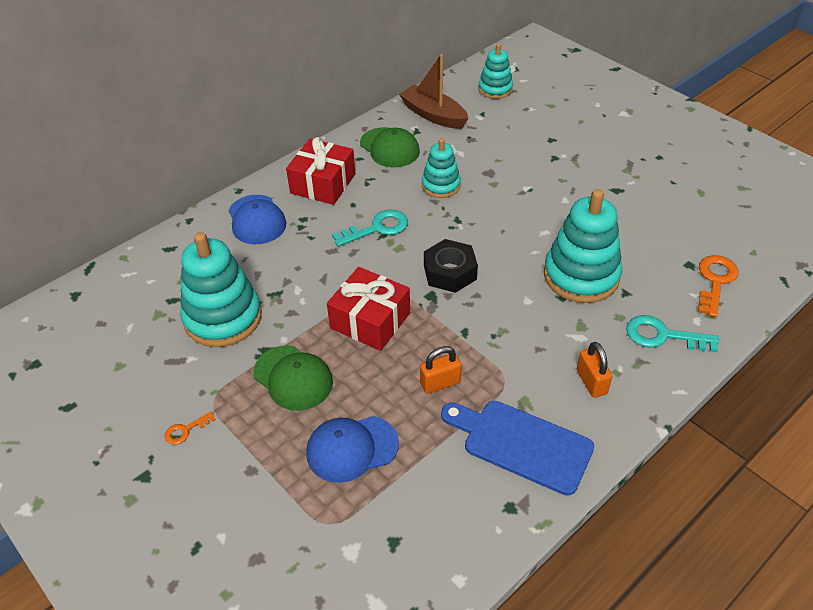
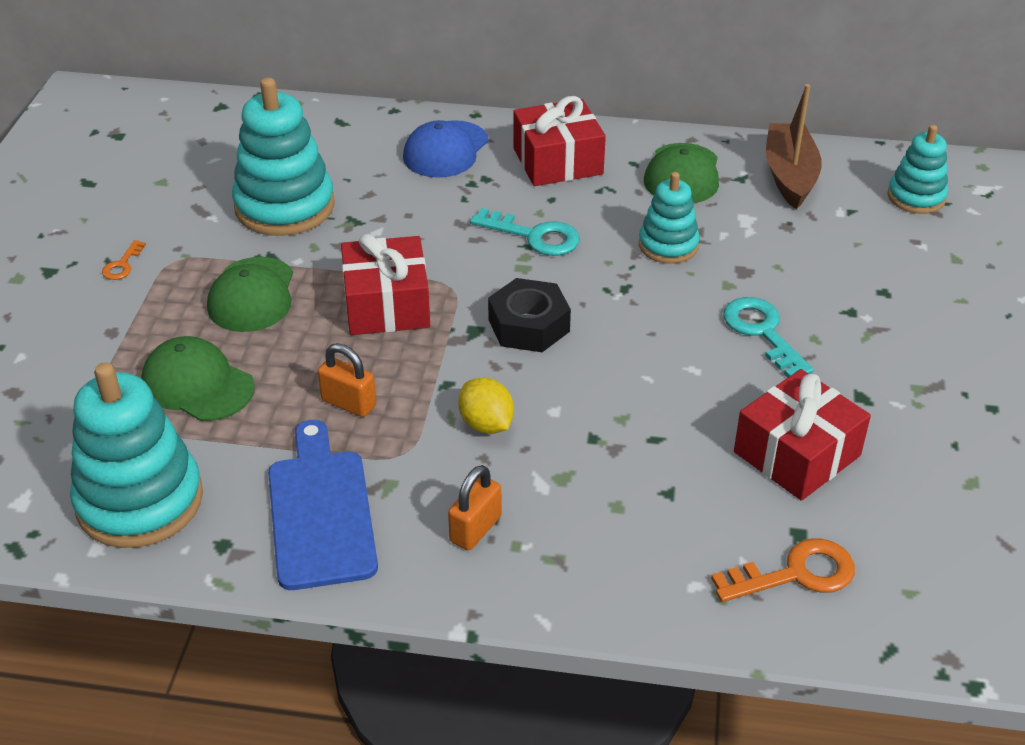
camera: 50 degrees right, 5 degrees down
(186, 430) = (122, 265): orange key -> orange key turned 90 degrees counterclockwise
(352, 448) = (197, 384): blue cap -> green cap
(513, 333) = (486, 424): none -> yellow lemon
(581, 276) = (651, 438): turquoise stacking toy -> turquoise stacking toy (140, 501)
(636, 233) = (797, 454): none -> red gift
(663, 336) = (627, 562): turquoise key -> turquoise key (762, 332)

